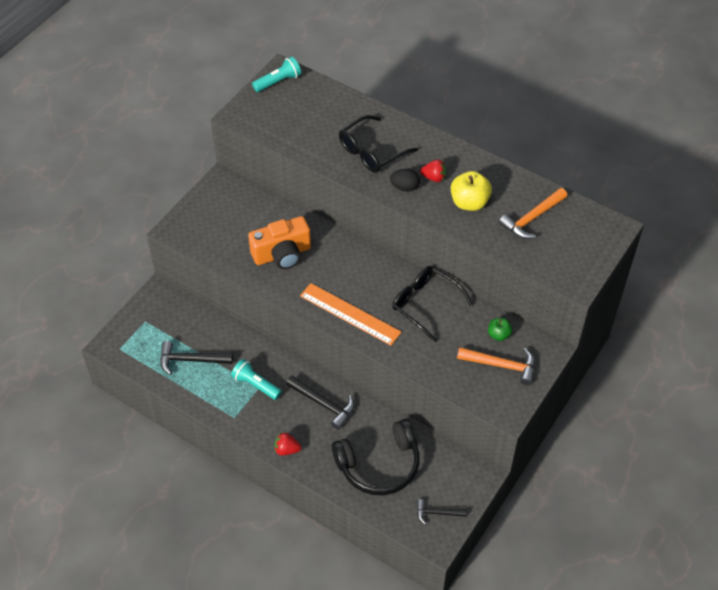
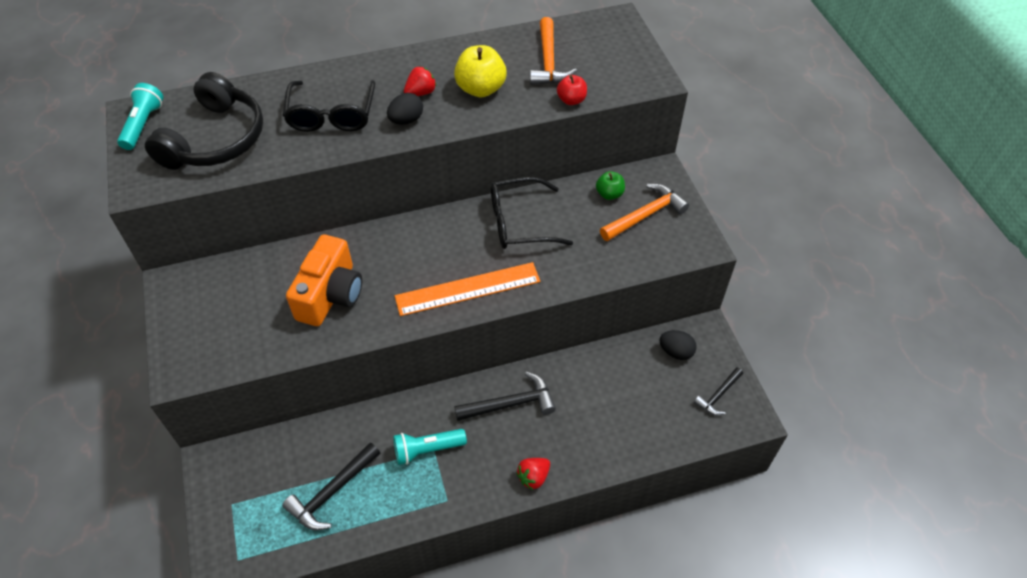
camera: 50 degrees left, 0 degrees up
(379, 465) = (625, 406): black headphones -> black headphones (216, 139)
(447, 468) = (676, 352): none -> black egg
(510, 253) = (571, 100): none -> red apple

